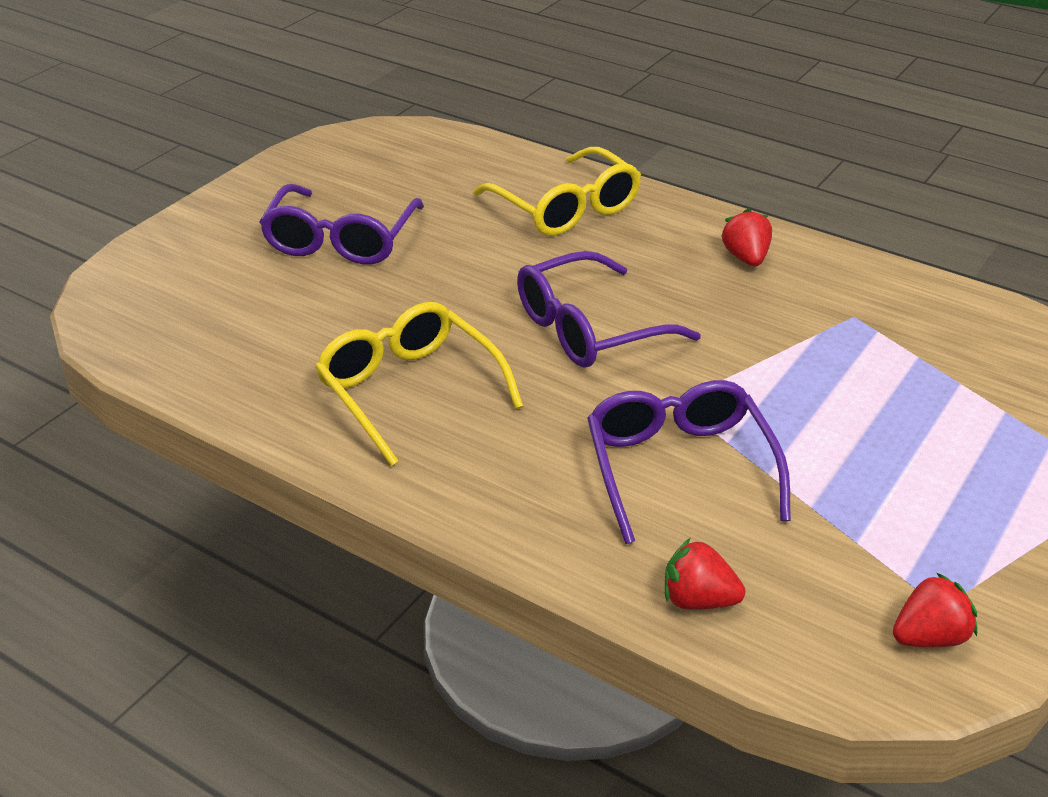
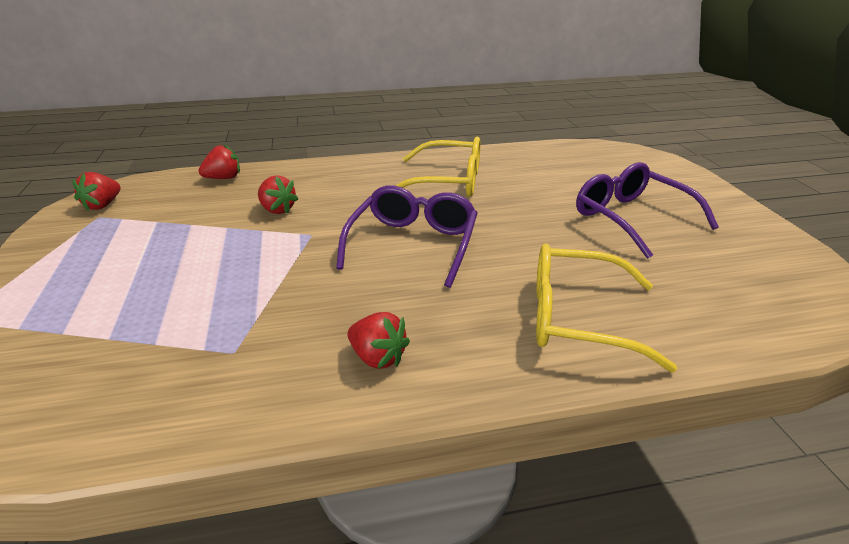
camera: 135 degrees right, 5 degrees down
(679, 468) = (277, 210): purple glasses -> red strawberry

